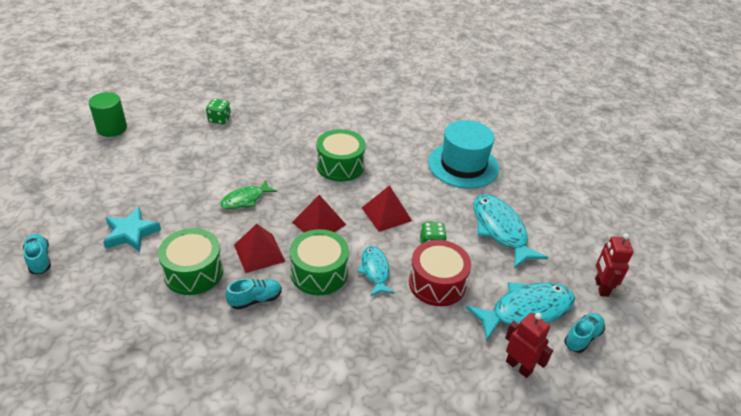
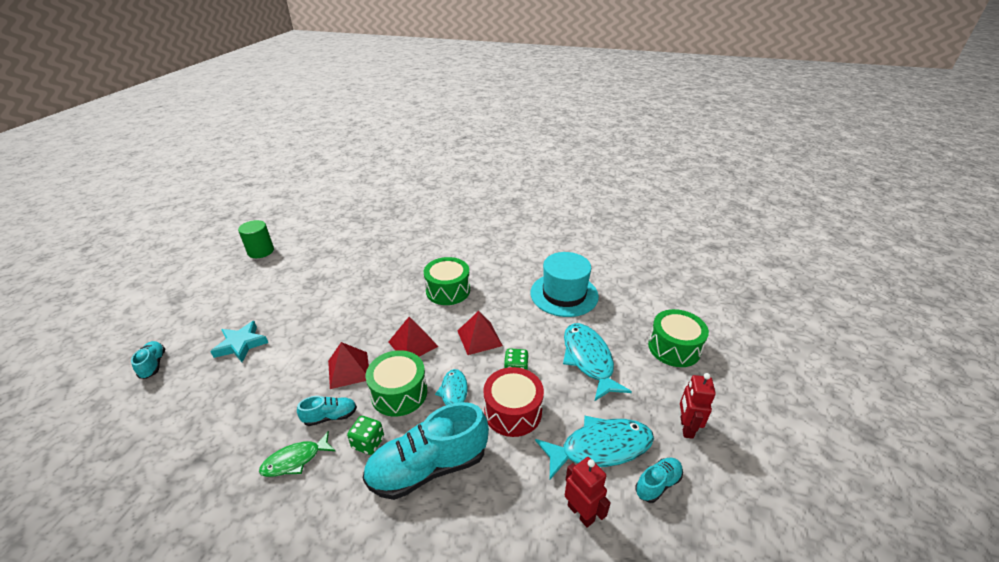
camera: 10 degrees right, 5 degrees down
(193, 272) = (282, 385): green drum -> green drum (674, 348)
(219, 119) = (353, 246): green dice -> green dice (368, 443)
(245, 199) = (352, 318): green fish -> green fish (295, 460)
(368, 339) = (428, 467): none -> turquoise shoe

